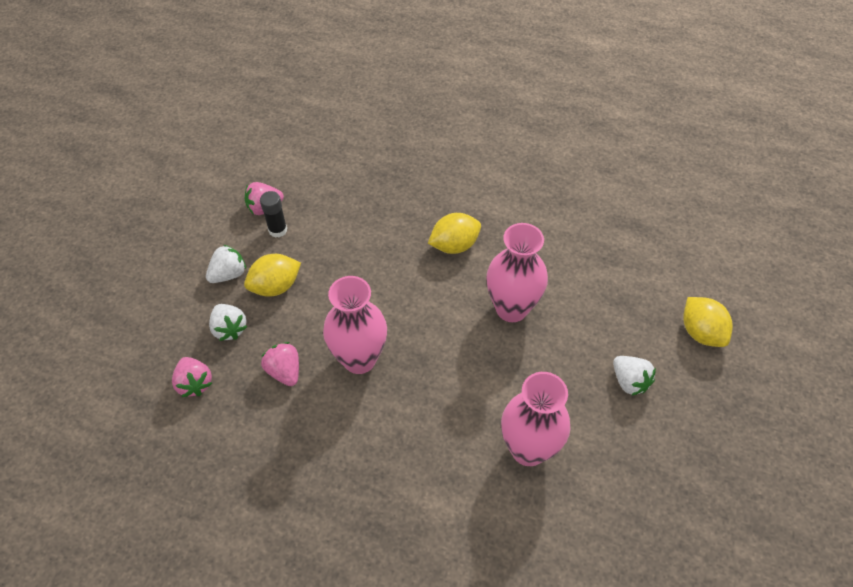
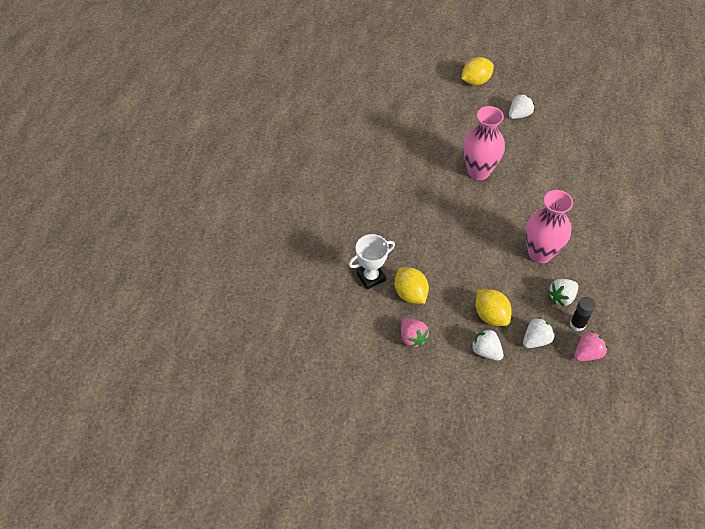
camera: 95 degrees left, 0 degrees up
(278, 230) = (435, 323): black glue stick -> black glue stick (577, 324)
(284, 371) = (561, 297): pink strawberry -> white strawberry
(353, 178) = (371, 277): none -> white trophy
(454, 245) = (430, 205): yellow lemon -> yellow lemon (410, 294)
(528, 449) = (578, 161): pink vase -> none

